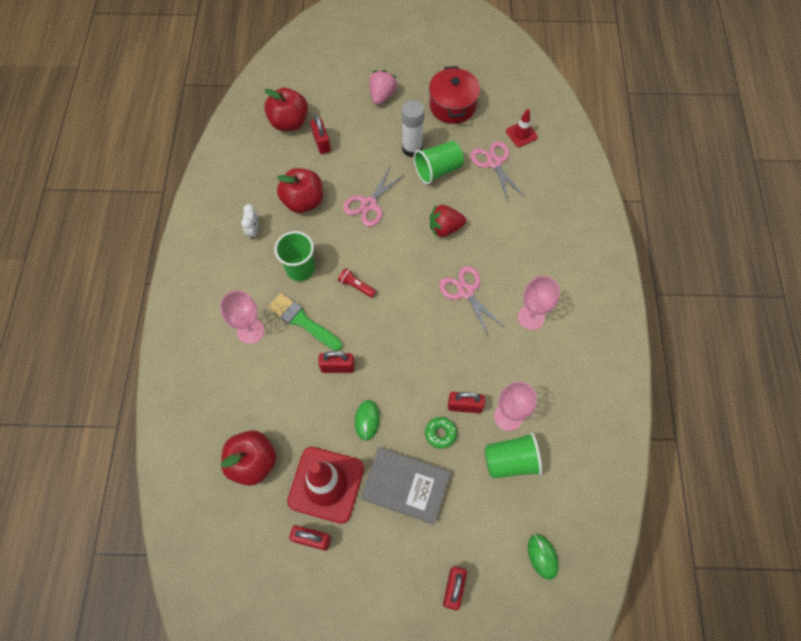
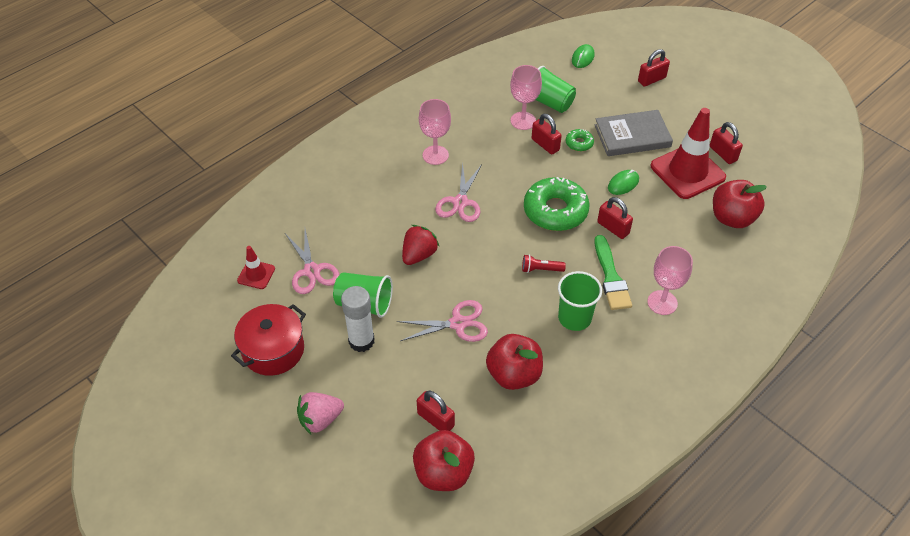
camera: 135 degrees left, 15 degrees down
(253, 230) = (586, 385): white clock -> none
(321, 143) = (435, 419): red padlock -> red padlock turned 75 degrees counterclockwise
(356, 286) = (540, 269): red flashlight -> red flashlight turned 105 degrees clockwise
(393, 345) = (555, 211): none -> green donut
(406, 486) = (632, 136): grey book -> grey book turned 75 degrees counterclockwise
(445, 228) = (419, 255): red strawberry -> red strawberry turned 90 degrees counterclockwise
(494, 163) = (312, 271): pink scissors -> pink scissors turned 45 degrees counterclockwise

